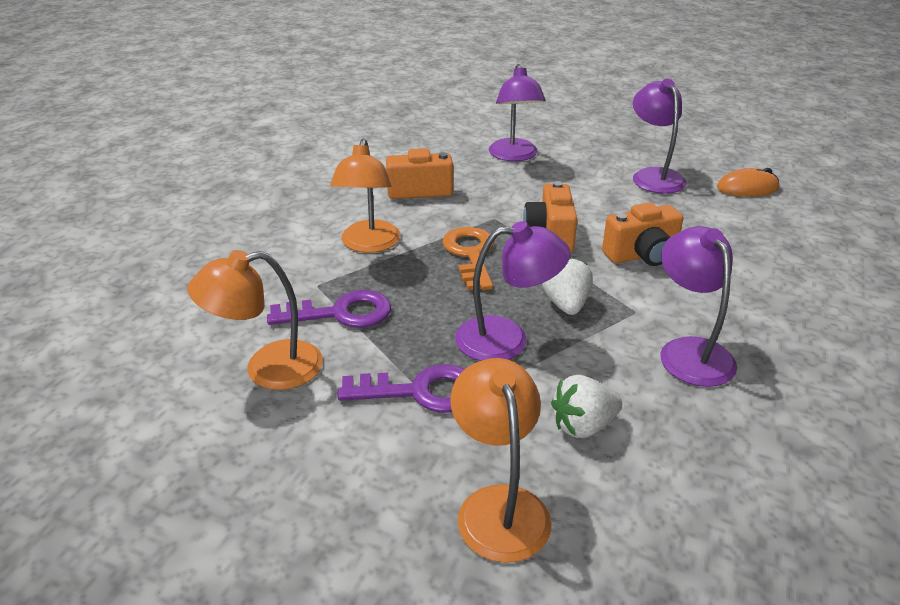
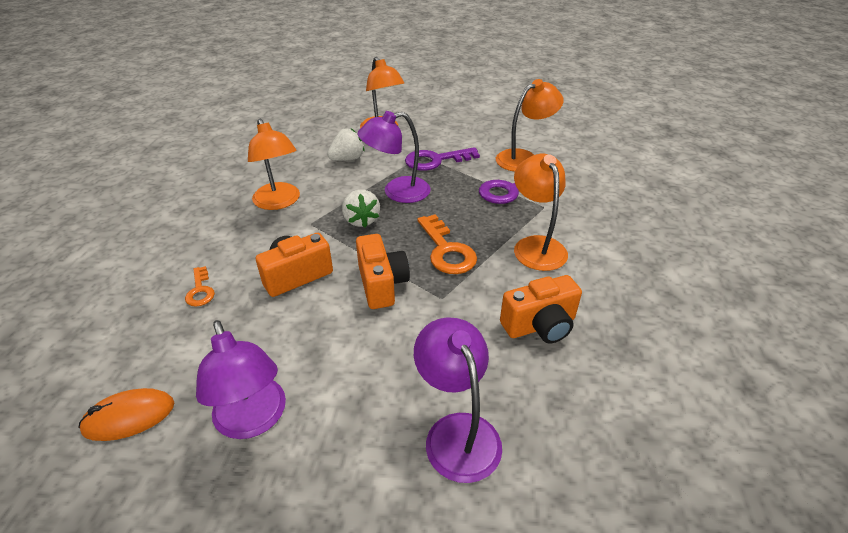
camera: 165 degrees right, 5 degrees up
(689, 351) = (279, 202): purple lamp -> orange lamp
(743, 256) = (200, 291): none -> orange key

